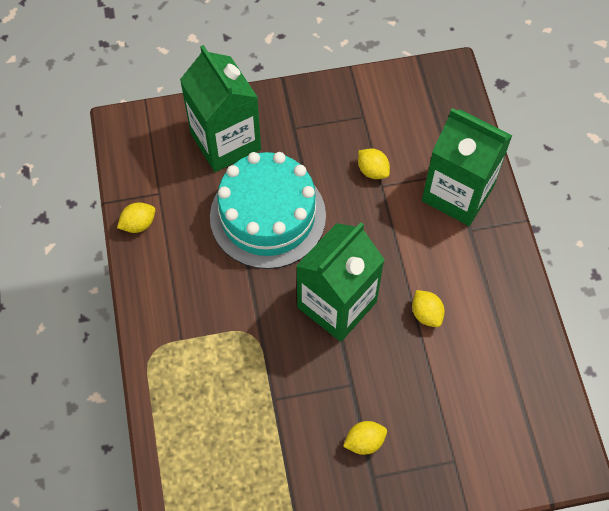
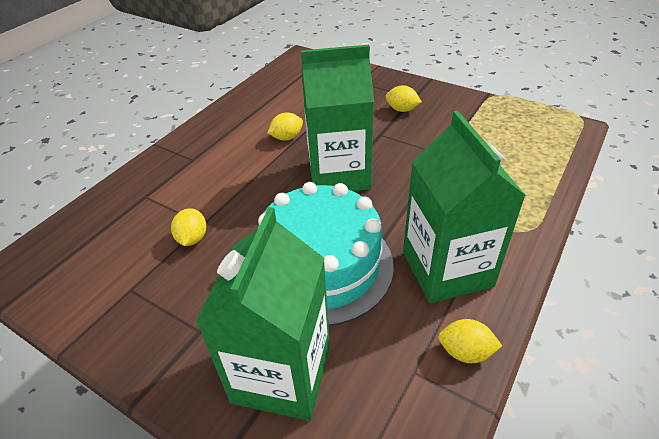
camera: 135 degrees left, 20 degrees down
(426, 314) = (287, 137): yellow lemon -> yellow lemon turned 45 degrees clockwise
(457, 193) = (163, 182): green carton -> green carton (447, 269)

